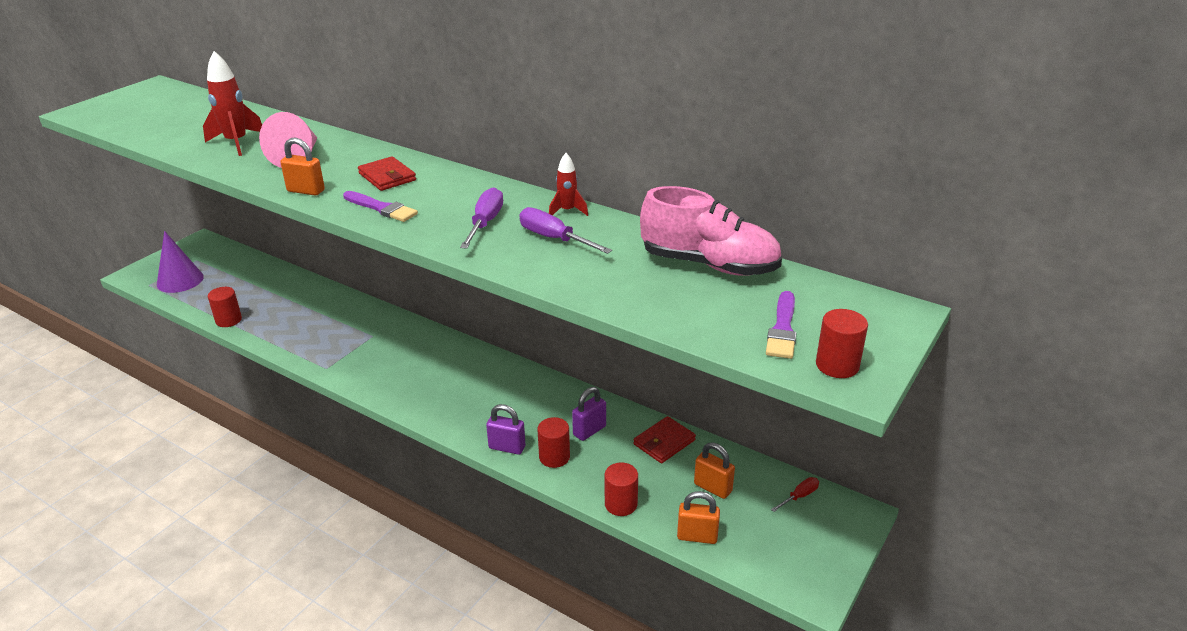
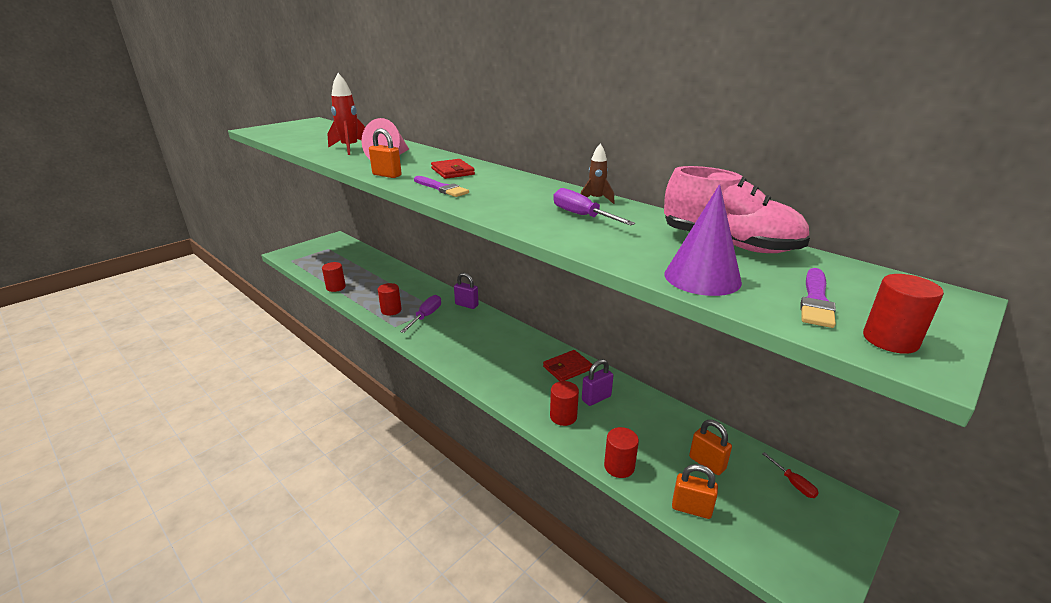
camera: 10 degrees right, 5 degrees down
(180, 280) = (312, 260): purple cone -> purple cone (702, 277)
(315, 346) = (391, 310): none -> red cylinder
(485, 223) = (523, 202): purple screwdriver -> purple screwdriver (426, 316)
(507, 447) = (524, 403): purple padlock -> purple padlock (466, 305)
(567, 211) = (596, 200): red rocket -> brown rocket
(664, 442) = (662, 416): red wallet -> red wallet (567, 368)
(799, 496) = (793, 483): red screwdriver -> red screwdriver turned 90 degrees clockwise

